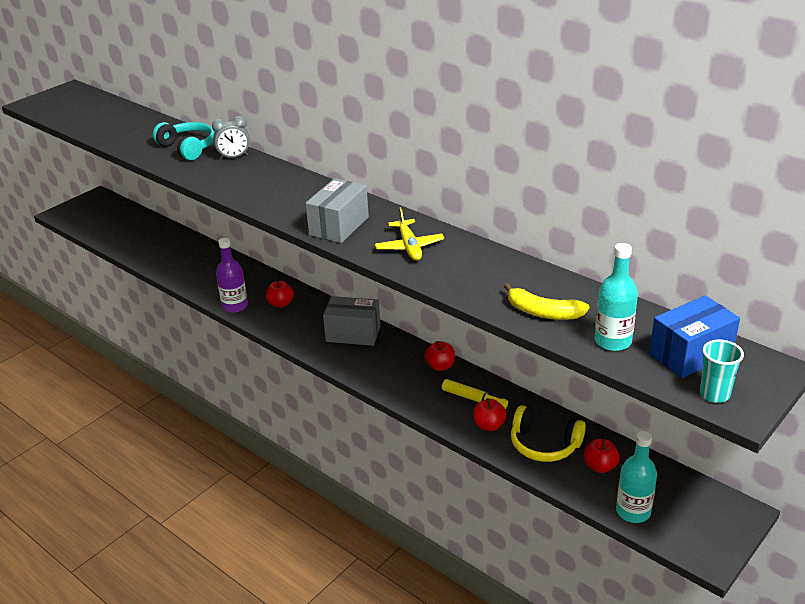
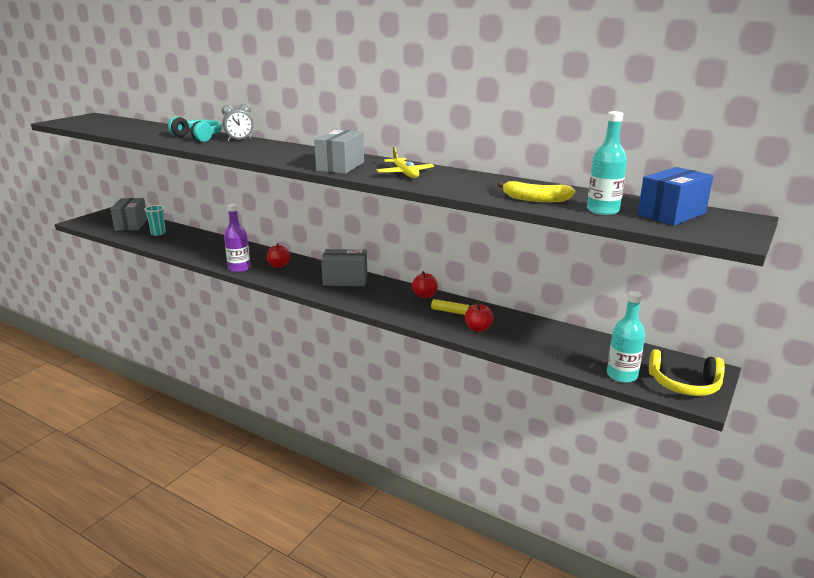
camera: 10 degrees left, 10 degrees down
(119, 221) = (131, 224): none -> grey box
(544, 444) = (529, 338): yellow headphones -> yellow headphones (684, 384)
(600, 466) = (581, 349): red apple -> none
(714, 394) = (707, 232): turquoise cup -> turquoise cup (158, 233)

